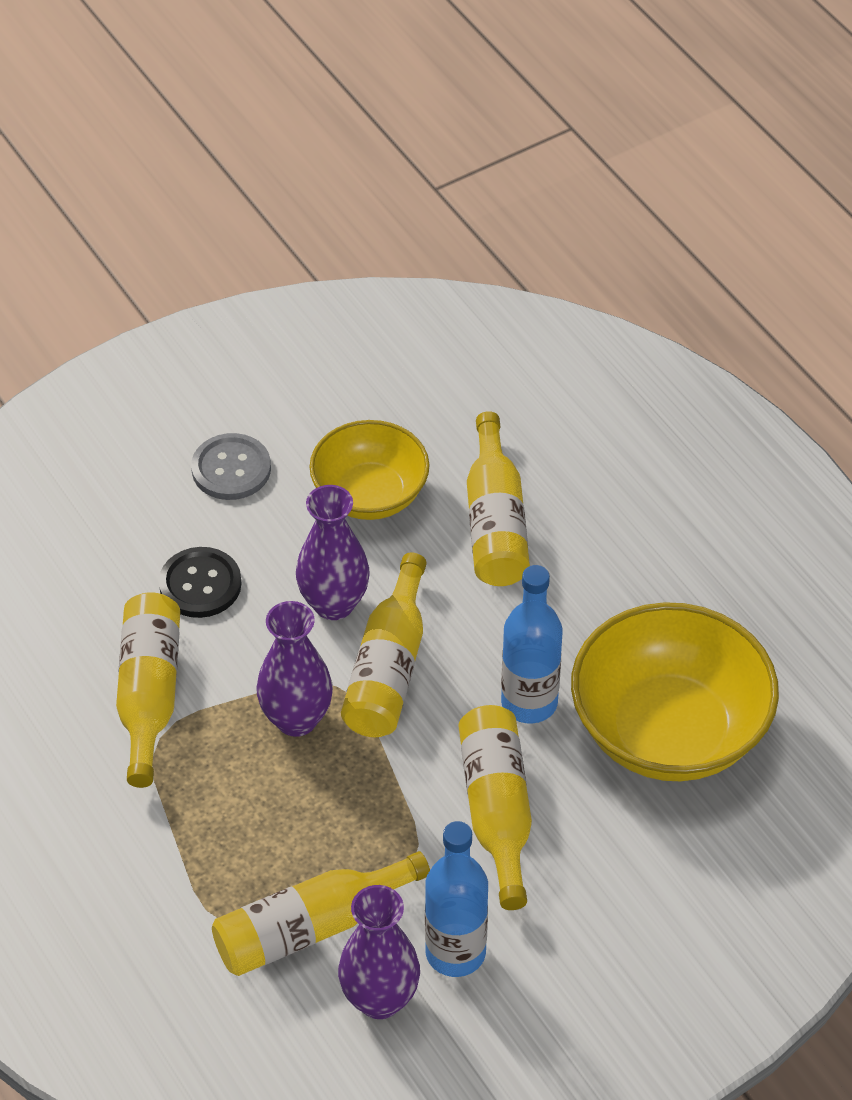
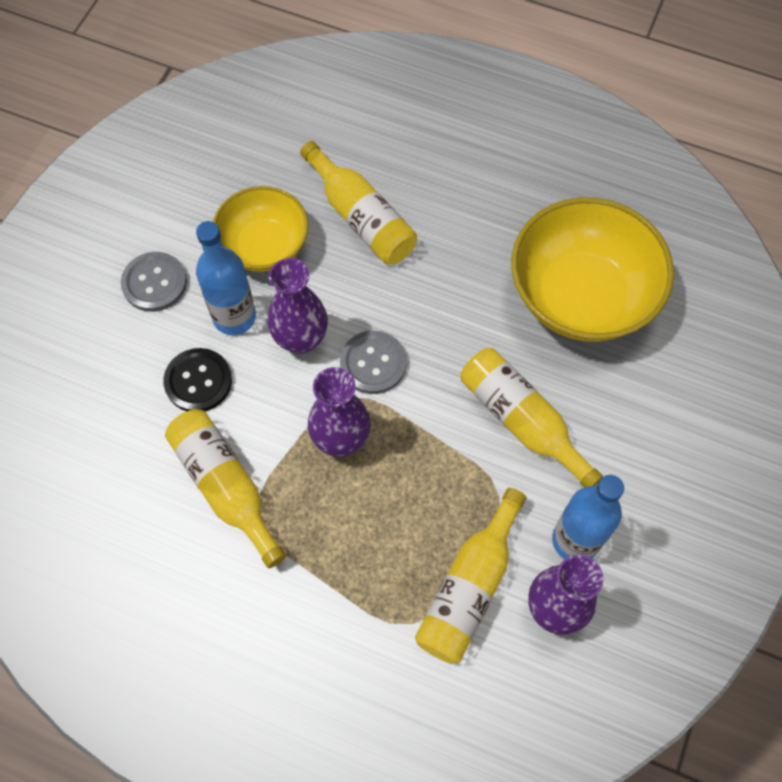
camera: 35 degrees left, 15 degrees up
(388, 668) = (373, 363): yellow bottle -> grey button
(529, 702) = (481, 330): blue bottle -> blue bottle (234, 317)

